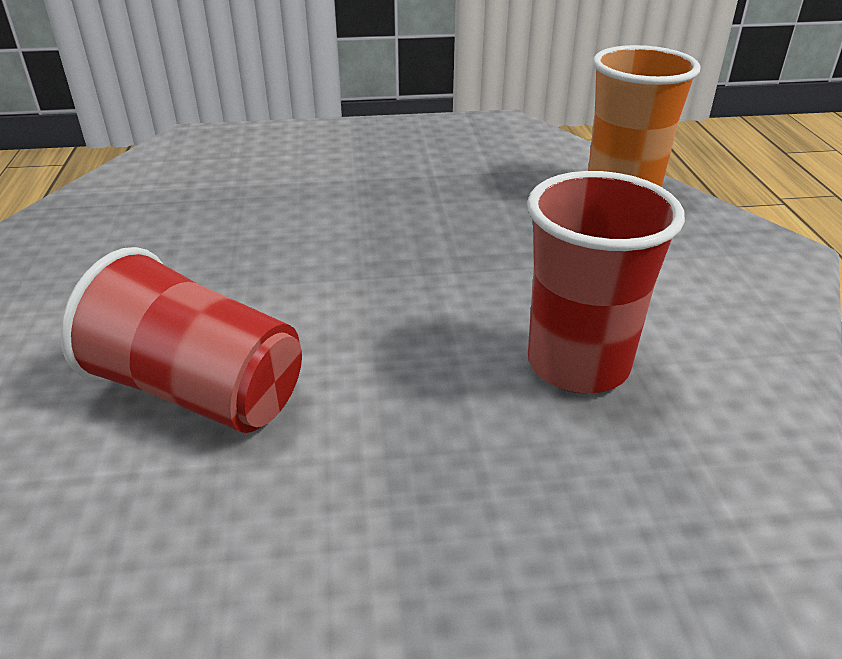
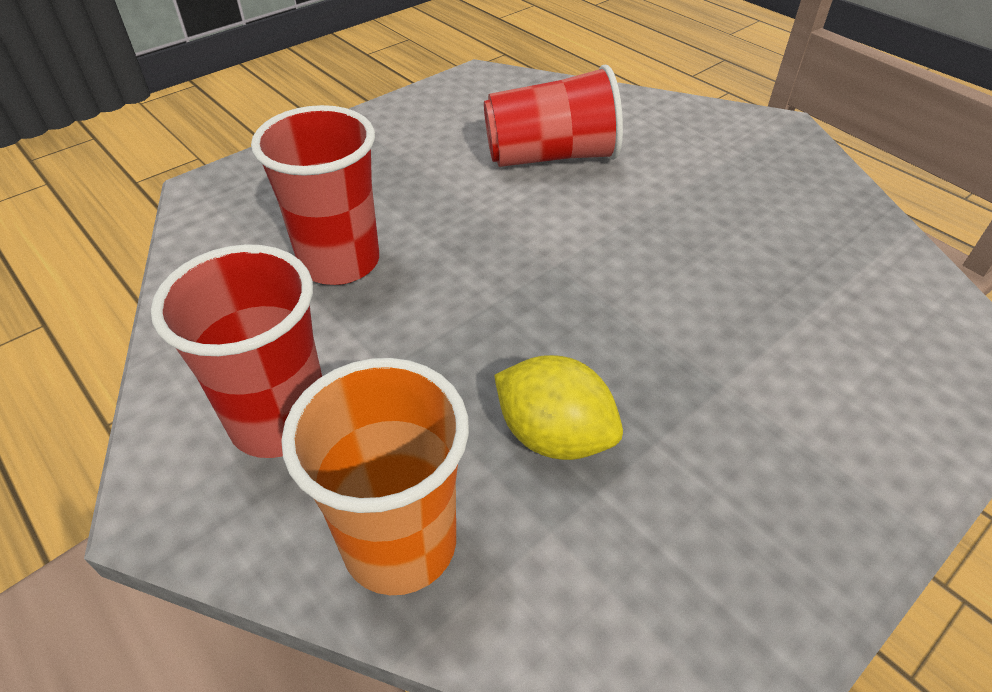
camera: 145 degrees right, 10 degrees up
(491, 194) = (554, 435): none -> yellow lemon
(685, 262) = (280, 420): none -> red cup

